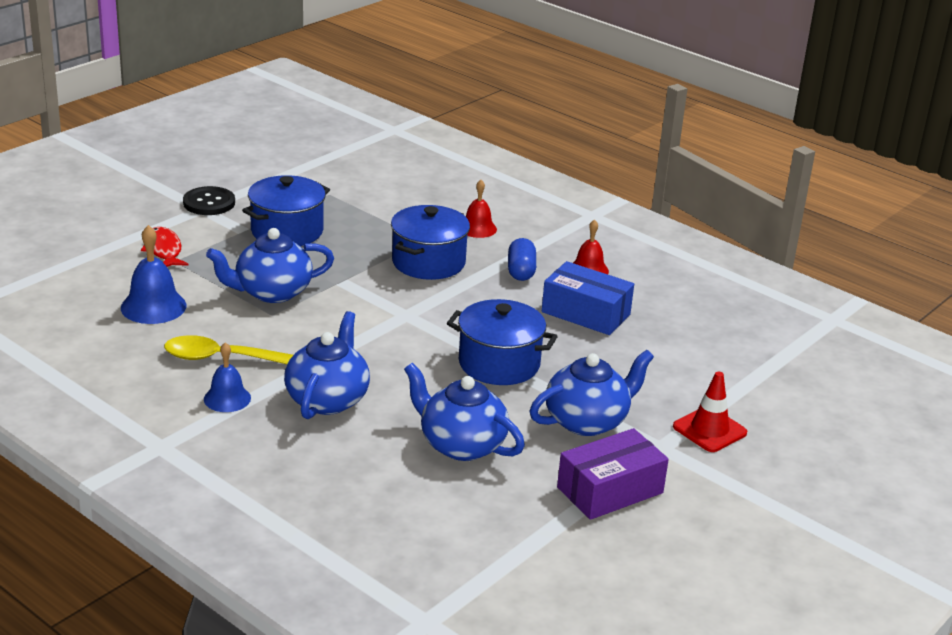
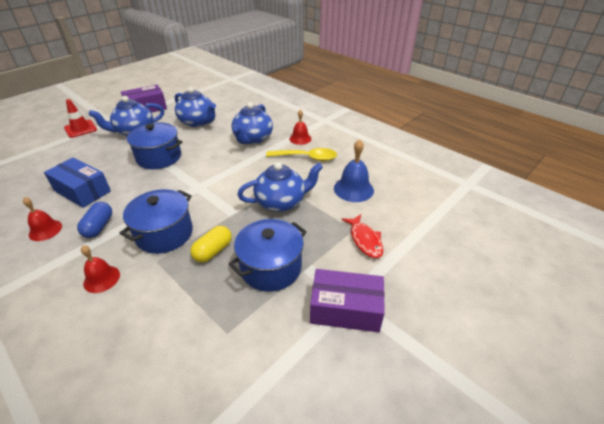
camera: 175 degrees left, 10 degrees up
(209, 203) = (345, 309): black button -> purple box
(227, 398) = (300, 138): blue bell -> red bell
(359, 246) = (213, 251): none -> yellow capsule

